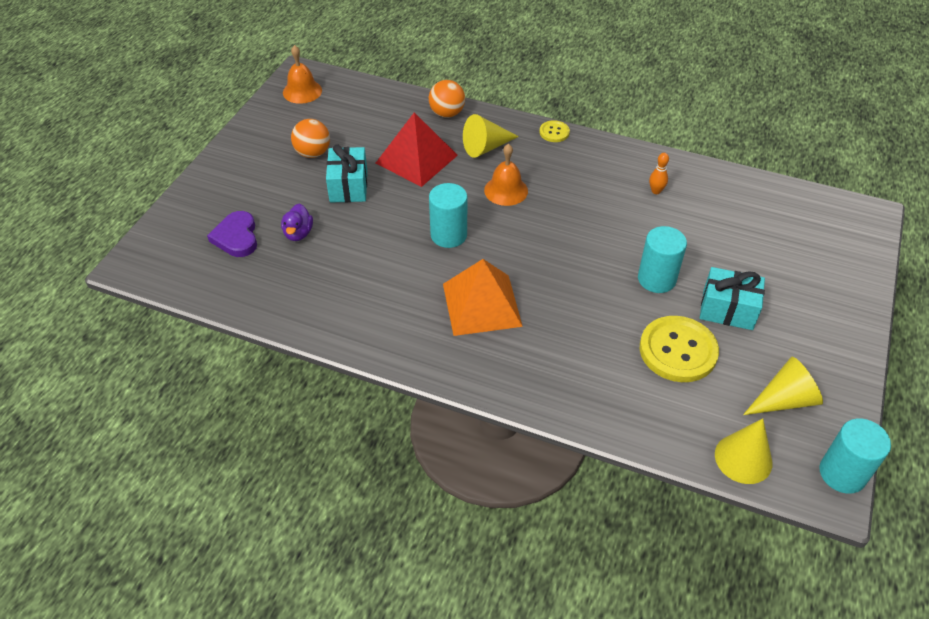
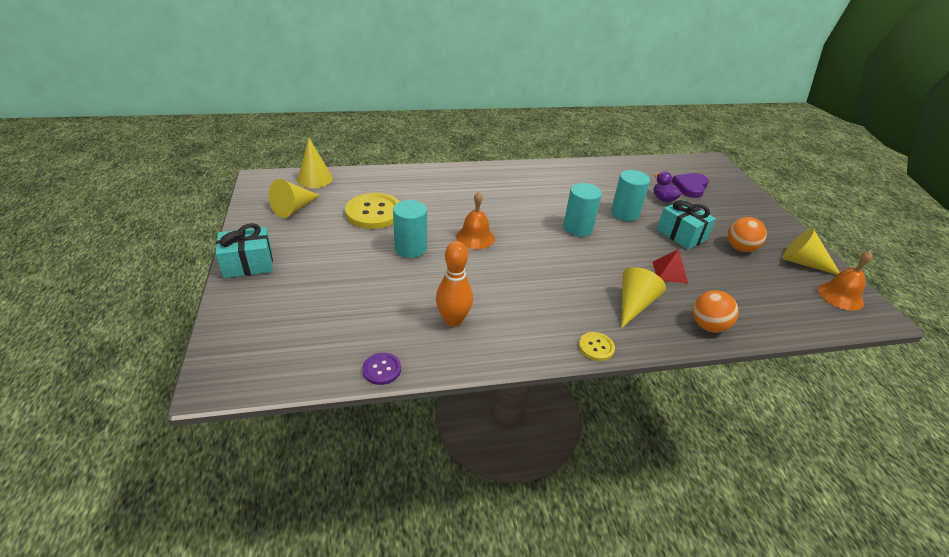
camera: 145 degrees right, 10 degrees down
(236, 237) = (690, 187): purple heart -> purple heart turned 105 degrees counterclockwise
(280, 121) = (803, 263): none -> yellow cone
(416, 159) = (669, 272): red pyramid -> red pyramid, size x0.52
(482, 304) = (514, 199): orange pyramid -> none
(506, 190) = (576, 272): orange bell -> orange bell (475, 237)
(656, 191) = (453, 320): orange bowling pin -> orange bowling pin, size x1.87
(727, 310) = (347, 245): turquoise gift -> turquoise gift (248, 264)
(734, 177) = (382, 369): none -> purple button
(842, 473) = (253, 187): turquoise cylinder -> turquoise cylinder (625, 213)

